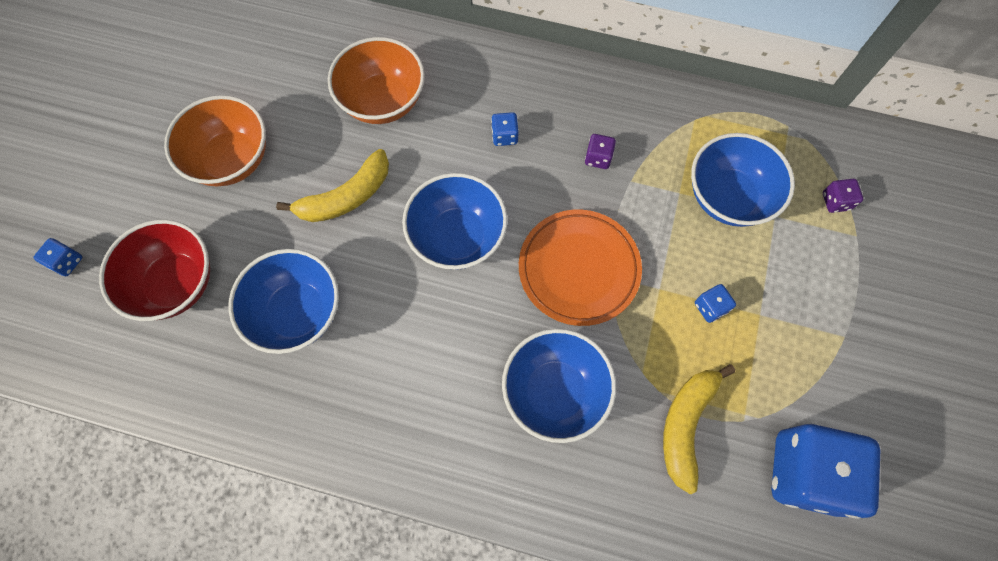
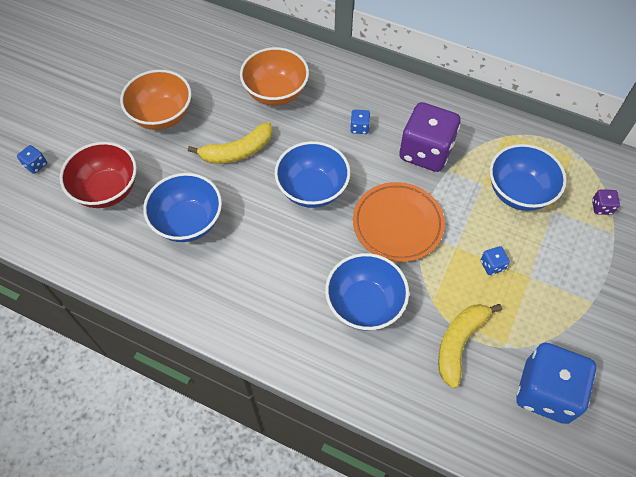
camera: 10 degrees right, 10 degrees down
(598, 158) = (425, 152): purple dice -> purple dice, size x2.48

